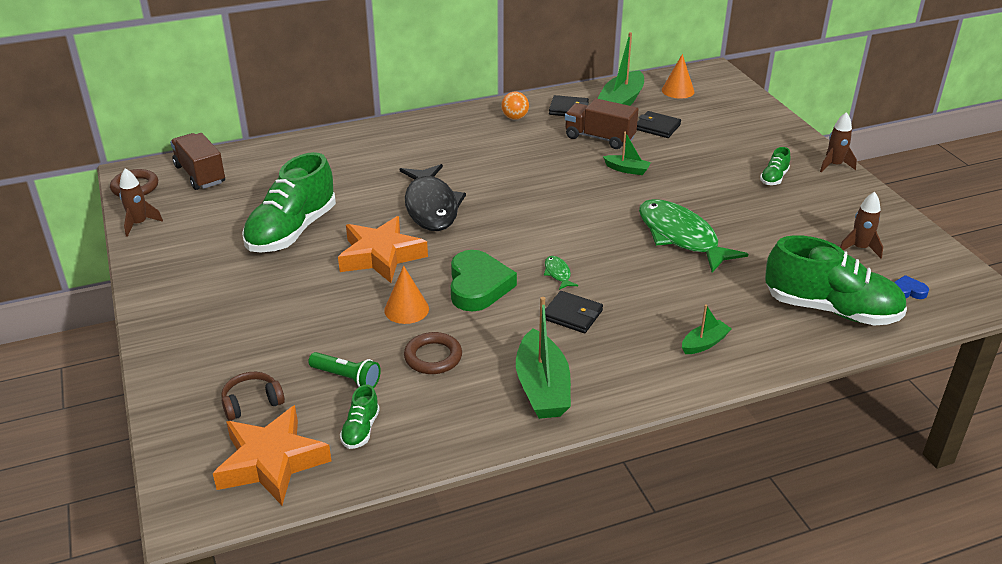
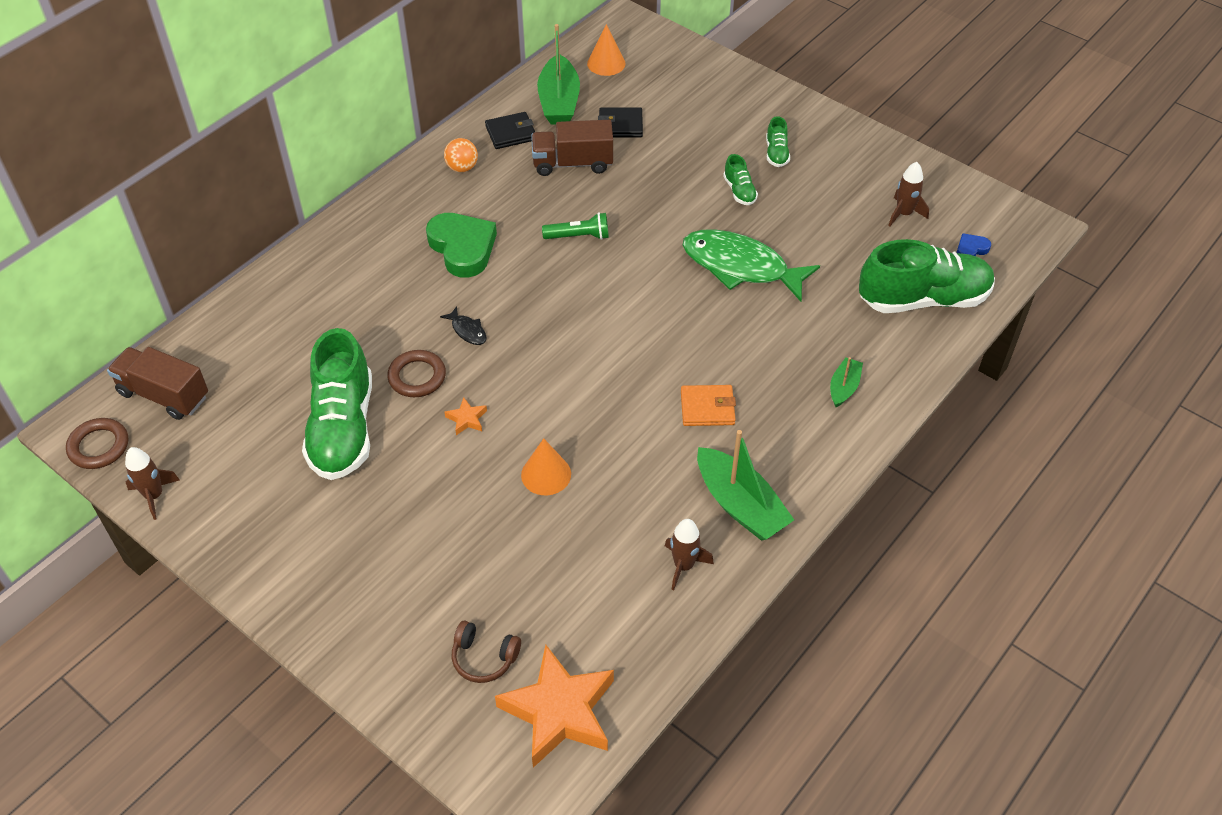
camera: 30 degrees left, 15 degrees up
(252, 403) = (484, 657): brown headphones -> brown headphones turned 105 degrees counterclockwise
(346, 378) = (552, 583): green flashlight -> green flashlight (578, 236)
(361, 430) = (613, 634): green shoe -> green shoe (739, 191)
(381, 256) = (467, 419): orange star -> orange star, size x0.41
(431, 206) = (467, 331): black fish -> black fish, size x0.40
(433, 357) = (616, 519): brown ring -> brown ring (417, 377)
(478, 286) = (594, 413): green heart -> green heart (462, 248)
(558, 273) = (658, 363): green fish -> none
(572, 315) = (707, 408): black wallet -> orange wallet
(627, 169) = (630, 197): green boat -> none
(834, 165) = (820, 114): brown rocket -> brown rocket (683, 566)

